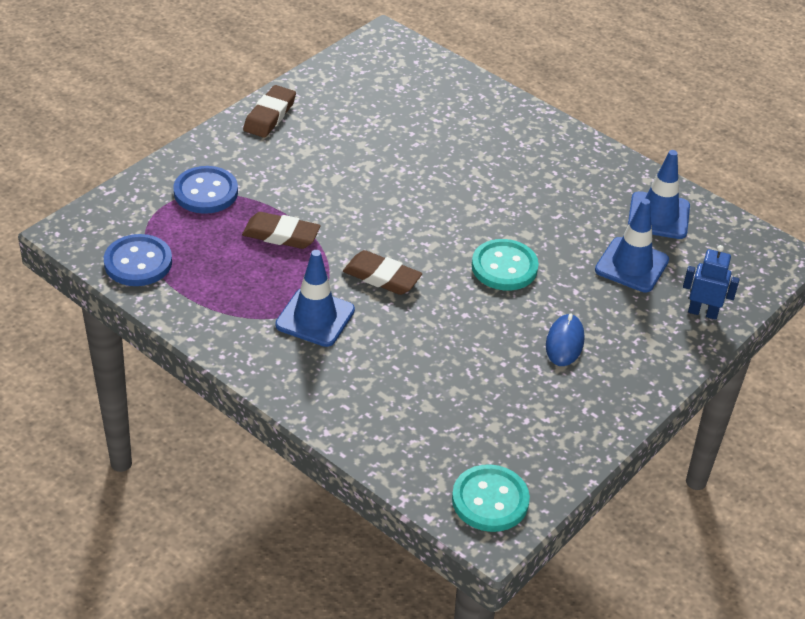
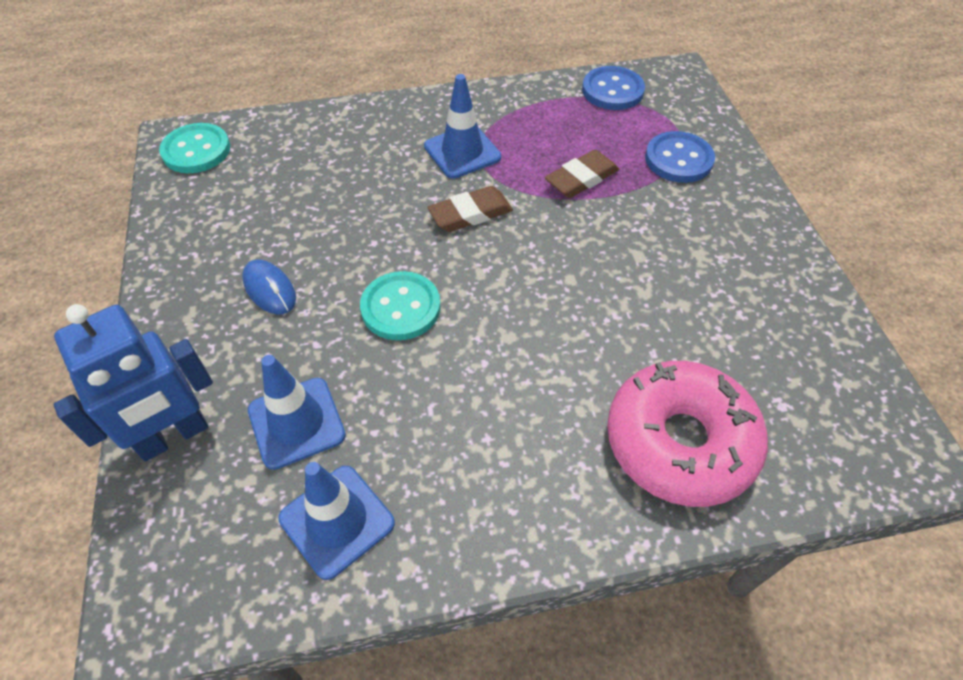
camera: 130 degrees right, 10 degrees up
(269, 115) = (781, 255): brown eraser -> none
(467, 115) = (680, 442): none -> pink donut
(702, 312) = (173, 436): blue robot -> blue robot, size x1.73

